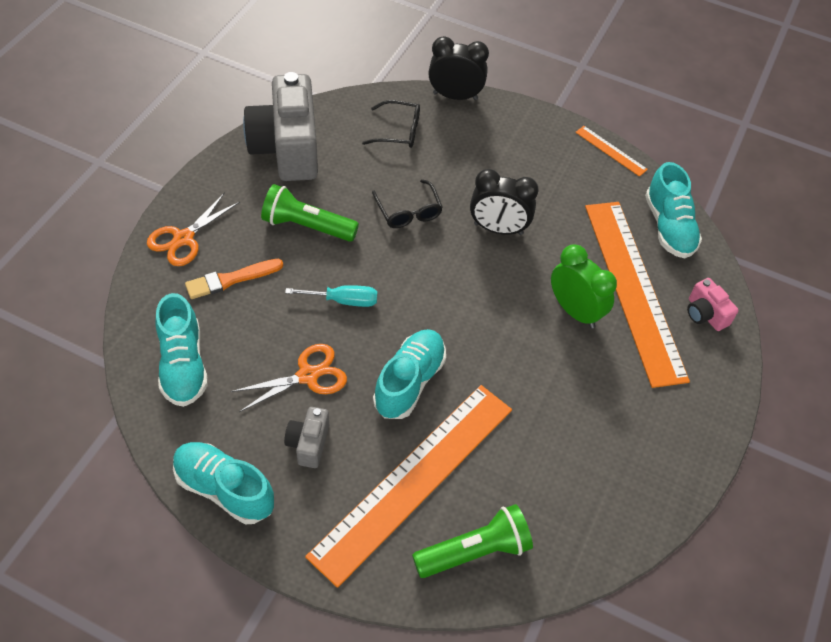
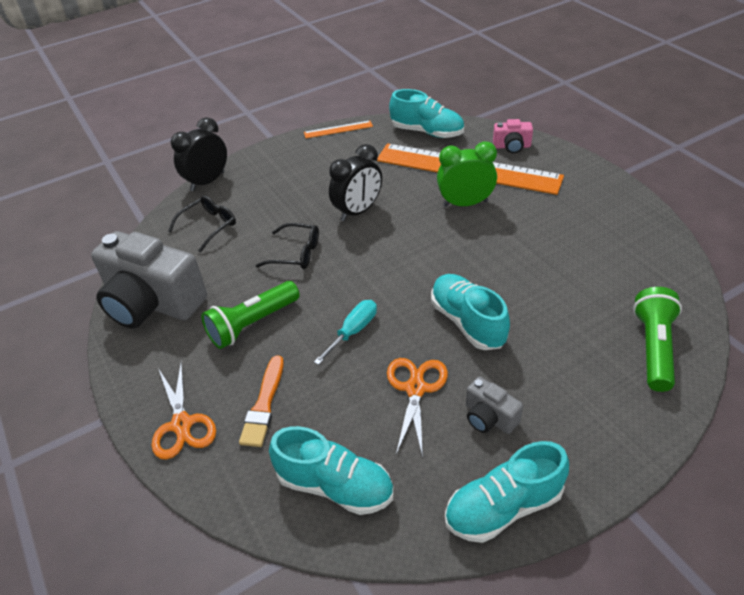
camera: 50 degrees left, 10 degrees down
(413, 480) = (566, 358): orange ruler -> none

